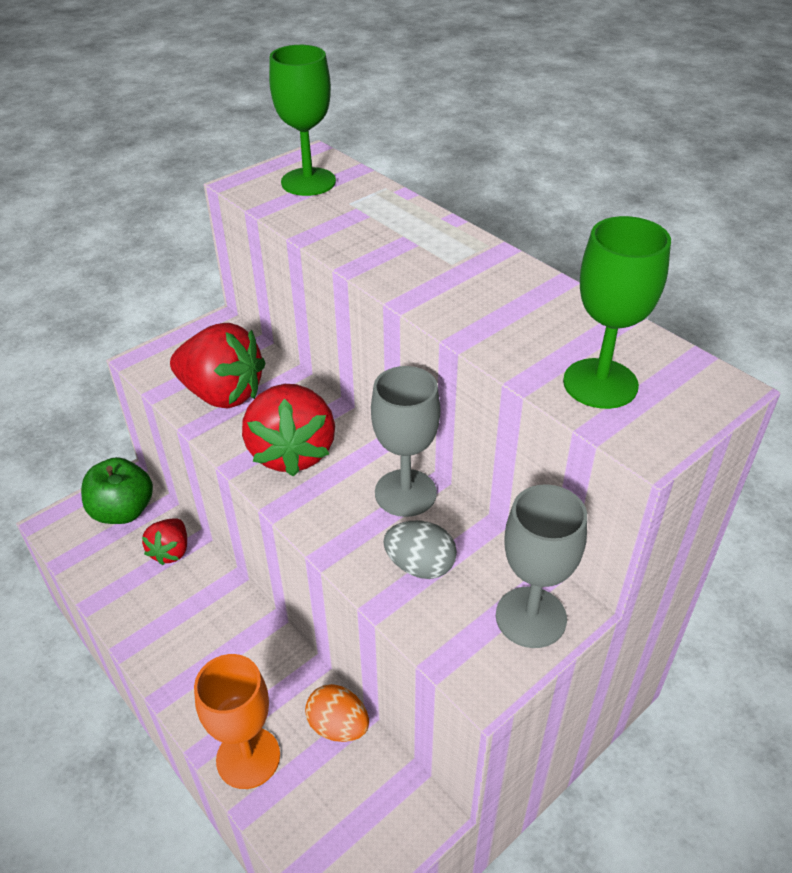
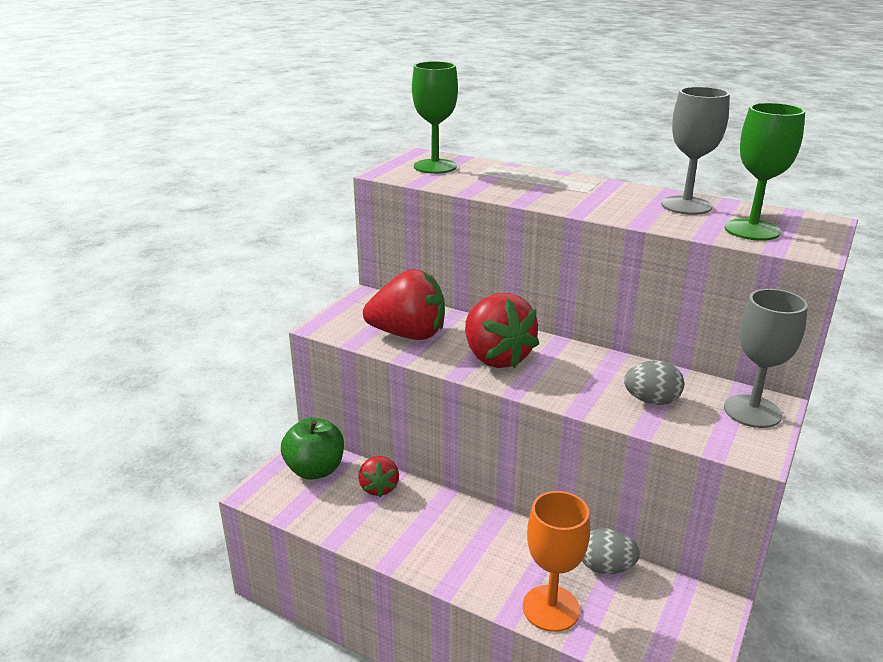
camera: 20 degrees left, 15 degrees down
(338, 726) = (606, 567): orange egg -> grey egg
(405, 493) = (602, 364): grey goblet -> grey goblet (686, 205)

